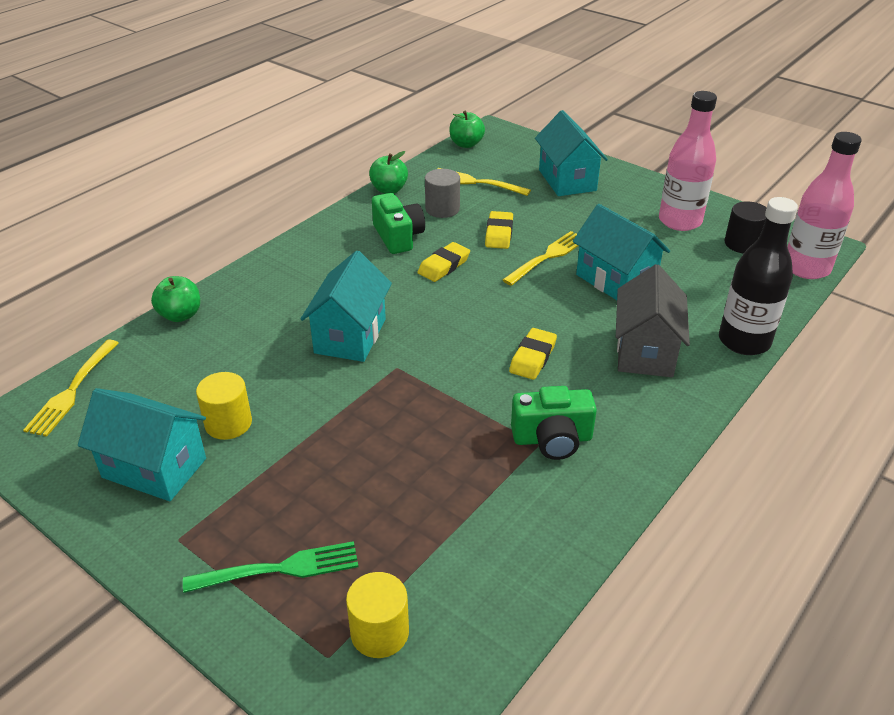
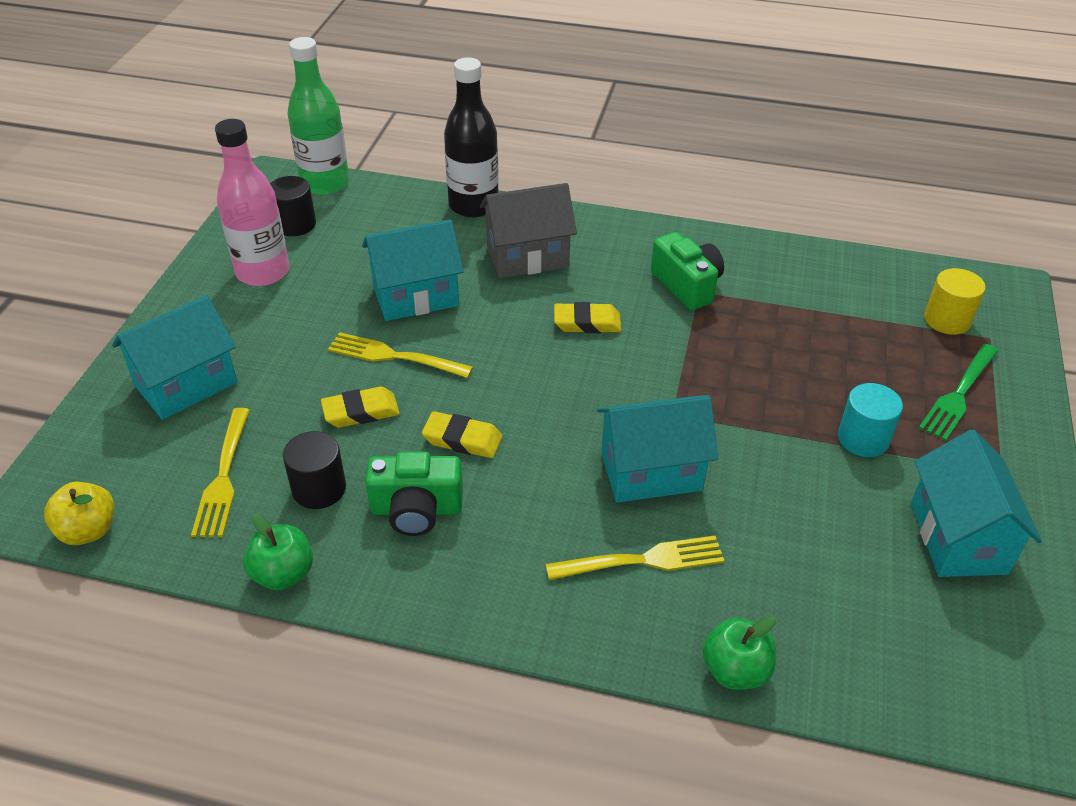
camera: 115 degrees left, 5 degrees up
(73, 390) = (943, 698): yellow fork -> yellow fork (641, 561)
(228, 423) = (856, 510): yellow cylinder -> none
(278, 569) = (959, 393): green fork -> green fork turned 105 degrees counterclockwise
(286, 465) = (863, 438): none -> turquoise cylinder
(398, 237) = (416, 509): green camera -> green camera turned 135 degrees counterclockwise
(442, 209) = (319, 488): grey cylinder -> black cylinder
(466, 144) = (88, 530): green apple -> yellow apple
(615, 280) = (415, 296): turquoise house -> turquoise house turned 45 degrees clockwise
(806, 268) = (325, 183): pink bottle -> green bottle

